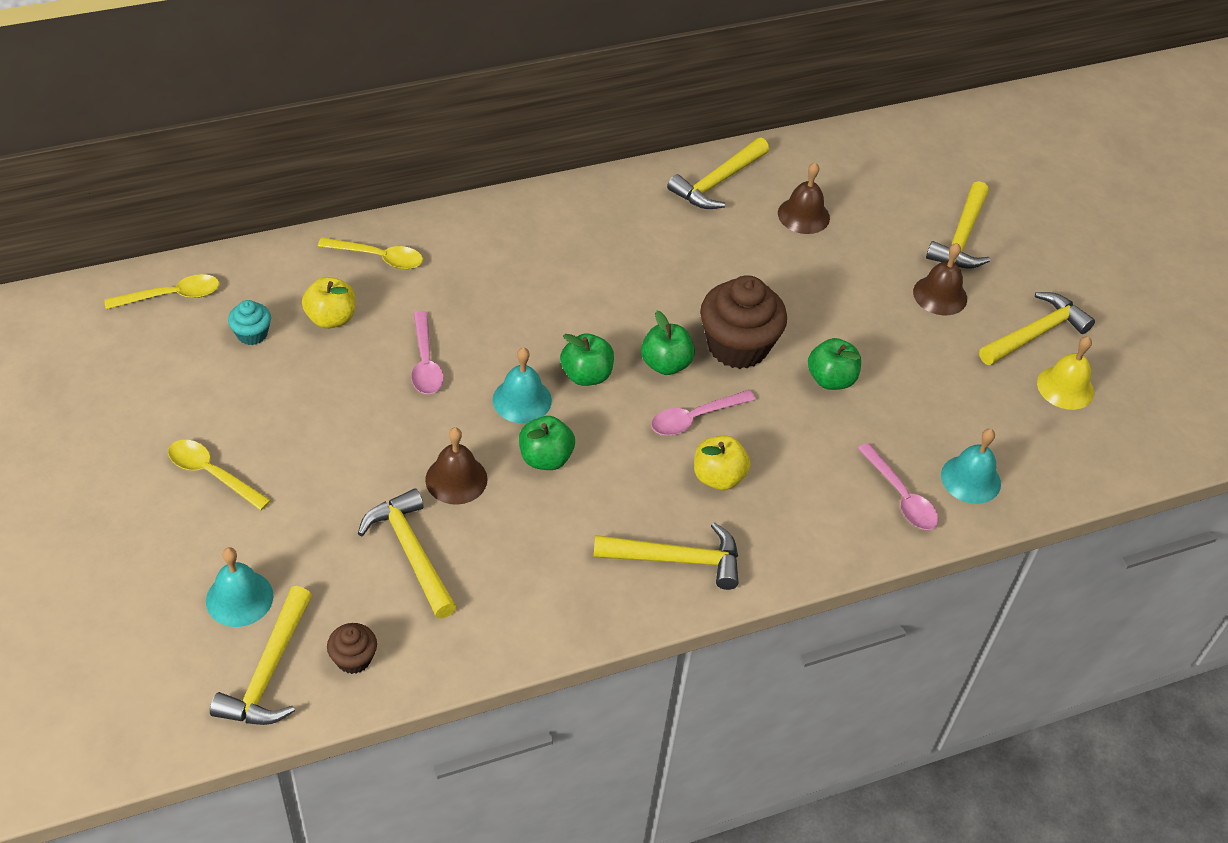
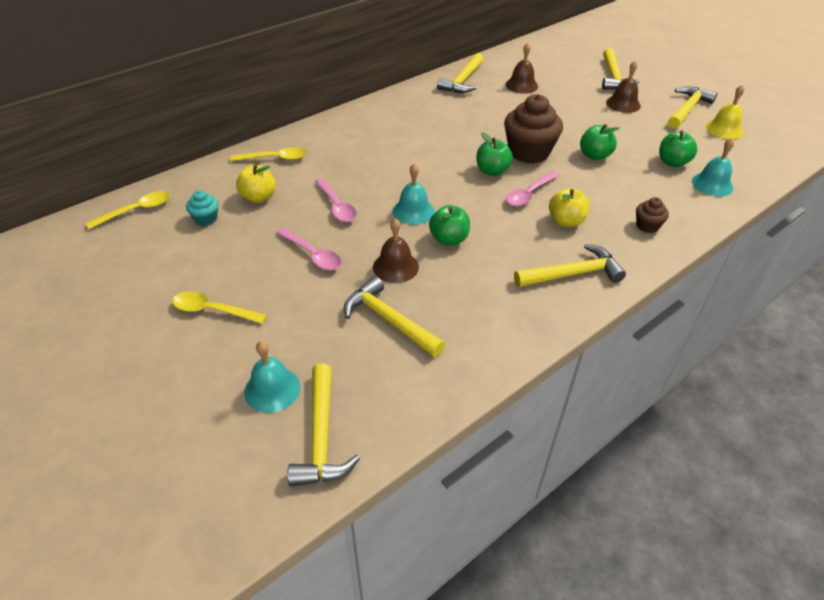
camera: 15 degrees left, 5 degrees down
(353, 659) = (384, 405): brown cupcake -> brown cupcake (647, 226)
(586, 375) = (446, 188): green apple -> green apple (672, 162)
(901, 496) = (681, 203): pink spoon -> pink spoon (313, 255)

